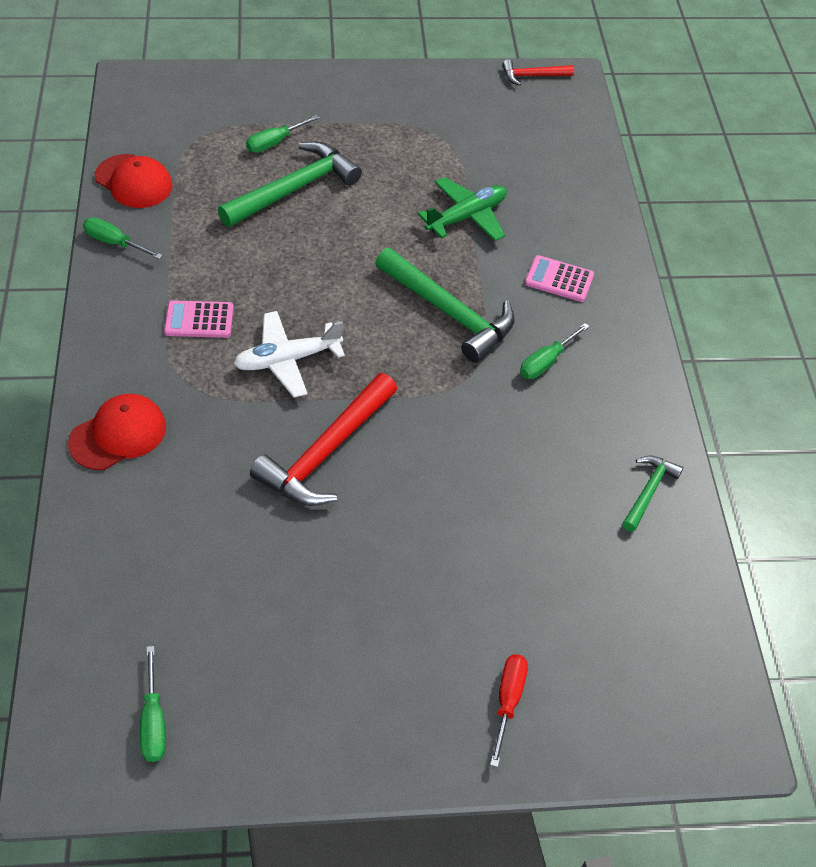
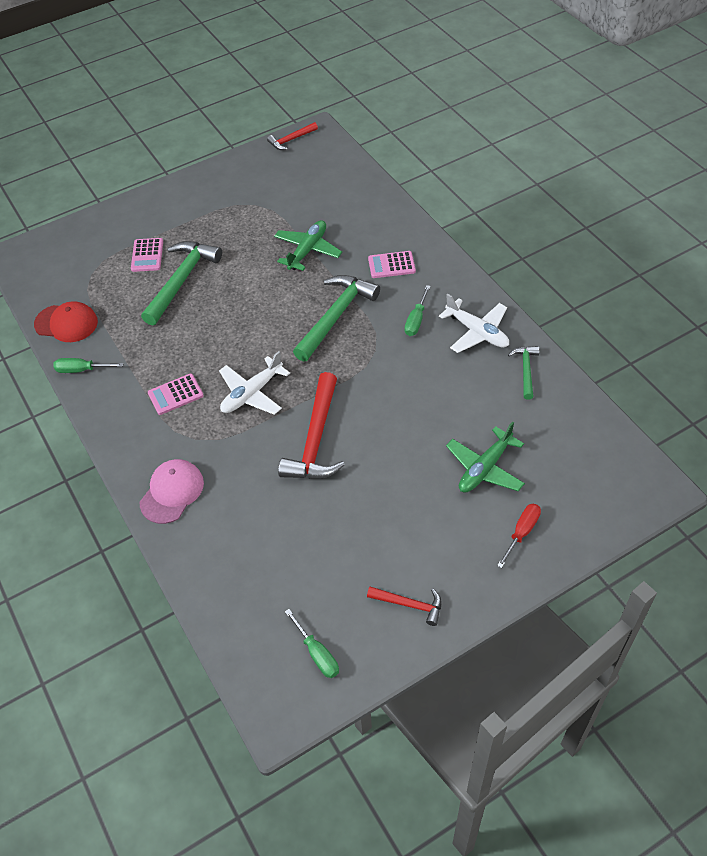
camera: 20 degrees left, 0 degrees up
(118, 434) = (172, 492): red cap -> pink cap
(275, 142) = (147, 255): green screwdriver -> pink calculator
(305, 719) = (409, 605): none -> red hammer
(448, 312) = (336, 316): green hammer -> green hammer turned 75 degrees counterclockwise
(508, 701) = (521, 533): red screwdriver -> red screwdriver turned 45 degrees clockwise
(513, 592) = (485, 468): none -> green plane
(615, 412) = (477, 332): none -> white plane

